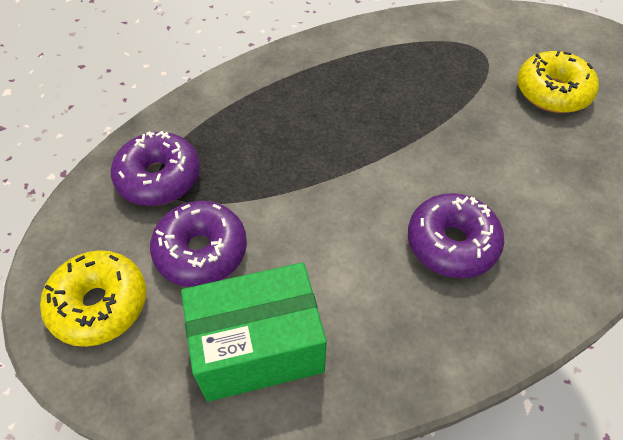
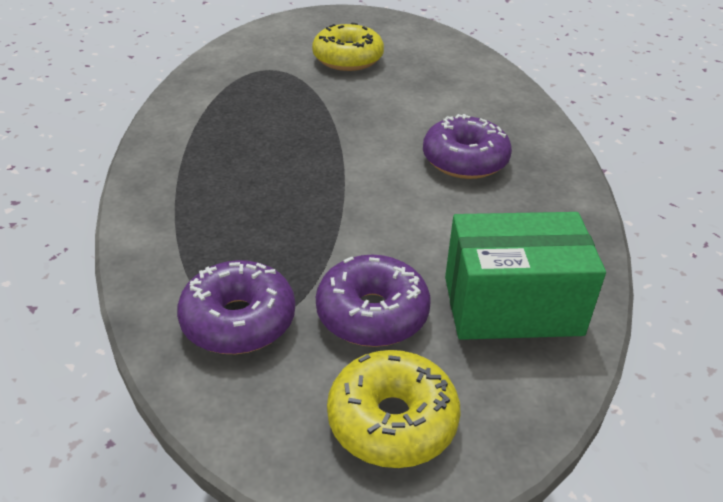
camera: 65 degrees left, 15 degrees down
(258, 347) = (512, 306): green box -> green box turned 75 degrees clockwise

